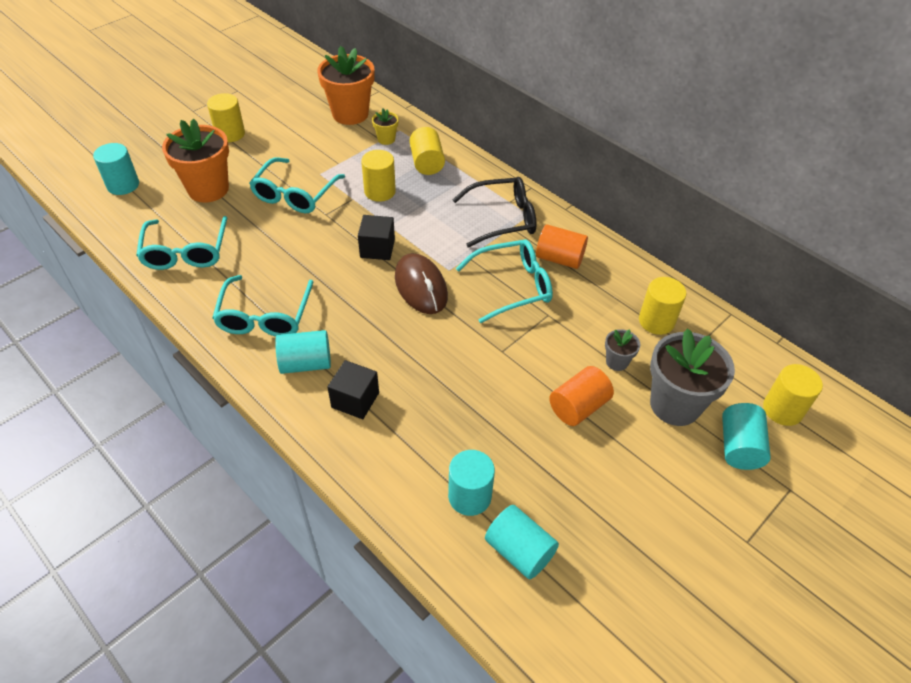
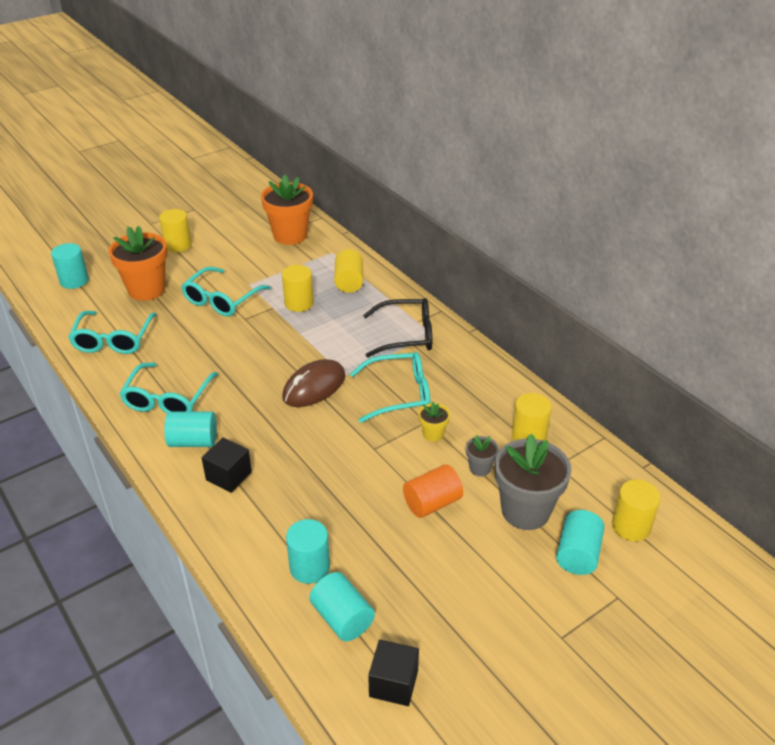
camera: 10 degrees right, 10 degrees down
(377, 248) = (283, 351): black cube -> black cube (393, 683)
(386, 139) = (317, 259): yellow flower pot -> yellow flower pot (433, 434)
(421, 287) = (314, 387): brown mouse -> brown mouse turned 60 degrees clockwise
(559, 258) = (450, 374): orange cylinder -> none

